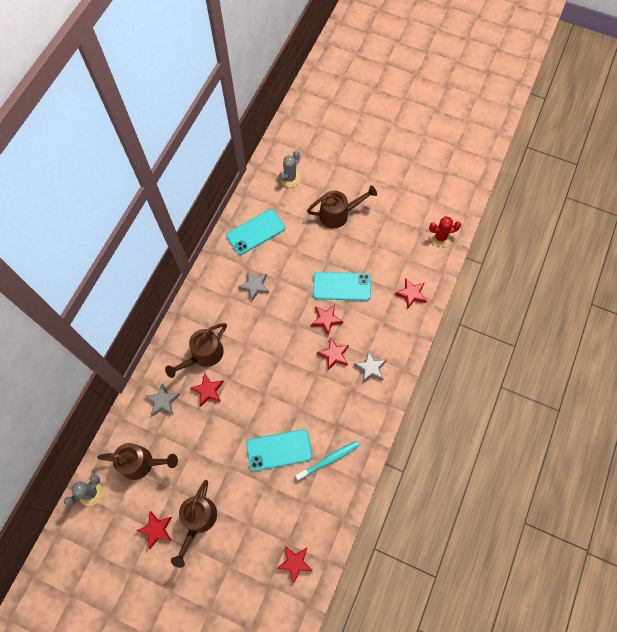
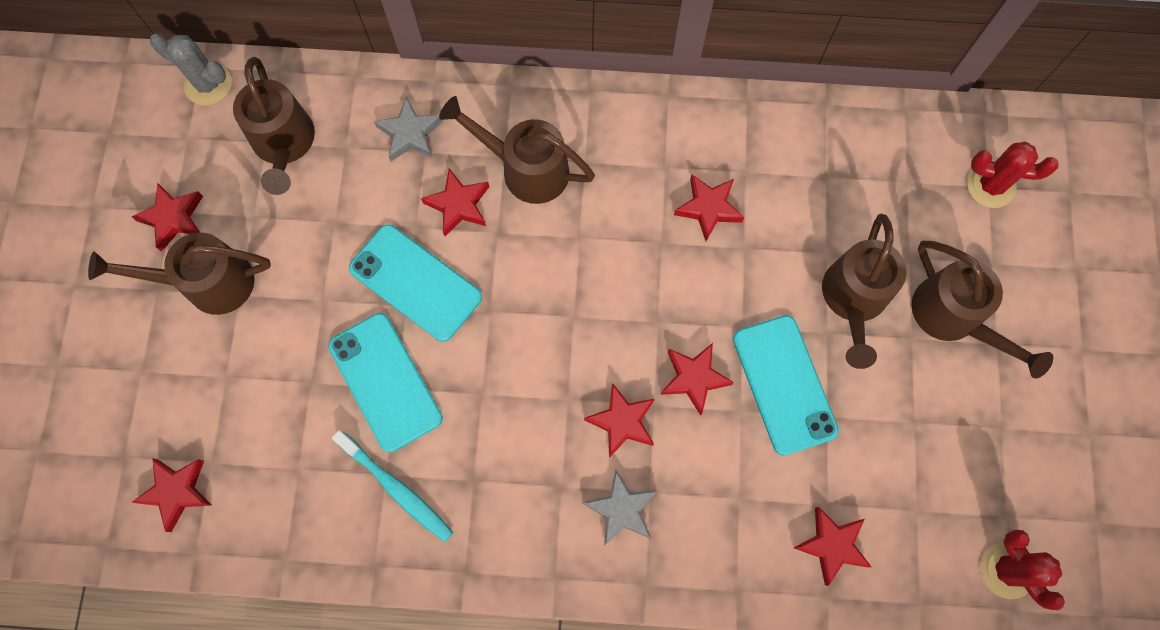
camera: 70 degrees right, 5 degrees up
(255, 232) = (830, 164): turquoise phone -> turquoise phone (415, 282)
(255, 286) = (708, 208): grey star -> red star
(290, 178) = (990, 185): grey cactus -> red cactus
(317, 247) = (853, 300): none -> brown watering can

